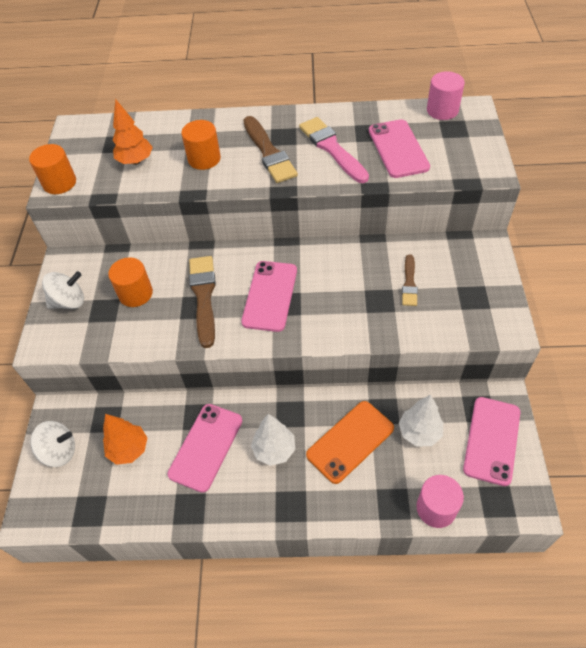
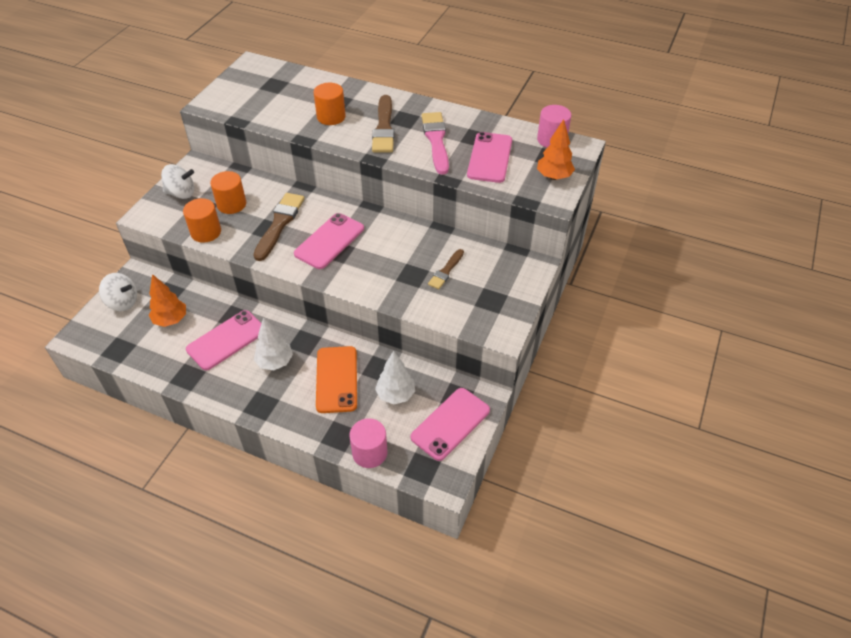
camera: 20 degrees right, 5 degrees down
(59, 183) = (214, 100): orange cylinder -> orange cylinder (206, 232)
(136, 161) = (279, 102): orange tree -> orange tree (554, 177)
(350, 441) = (336, 379): orange phone -> orange phone turned 75 degrees counterclockwise

